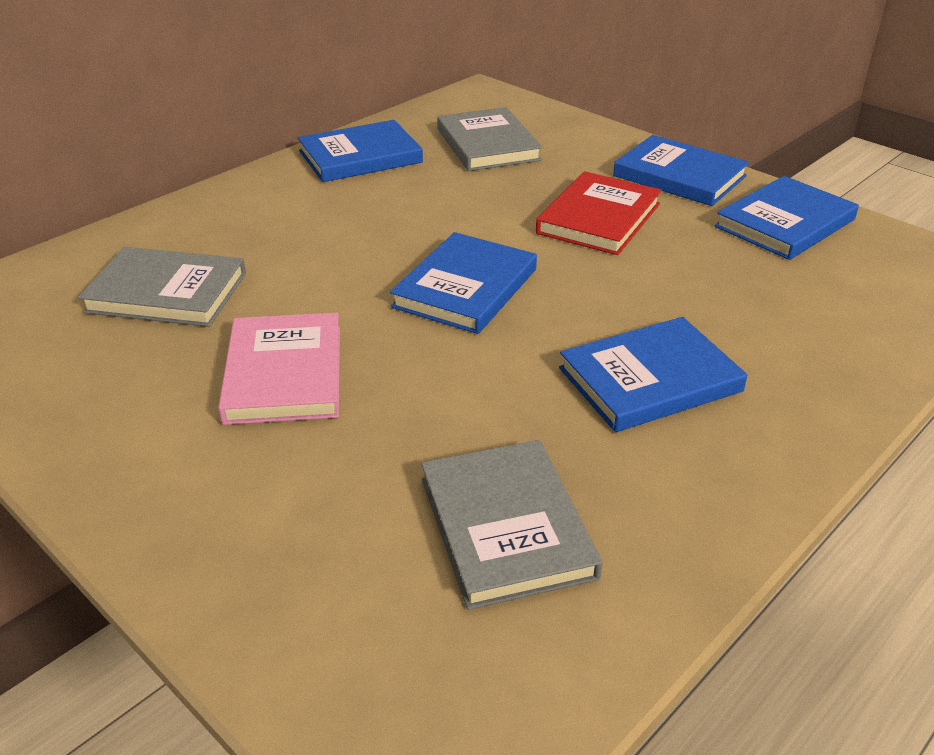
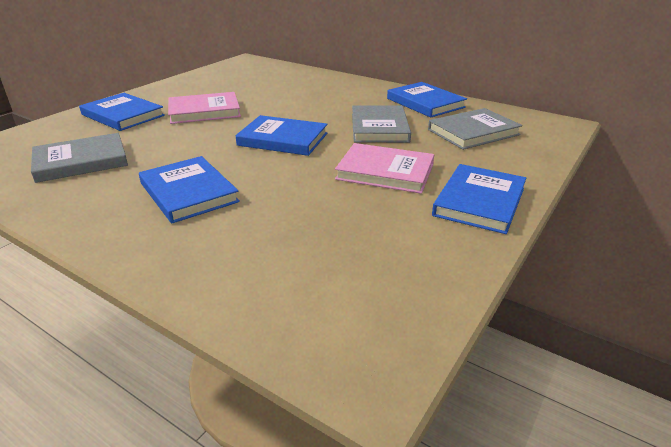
camera: 80 degrees right, 5 degrees down
(167, 293) = (267, 86): grey book -> grey book (379, 128)
(599, 218) = (385, 172): red book -> pink book
(785, 223) = (421, 251): blue book -> blue book (123, 115)

